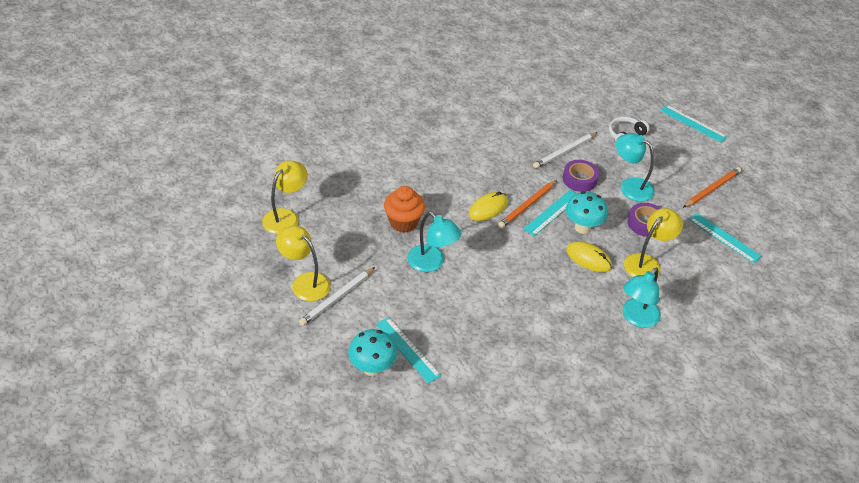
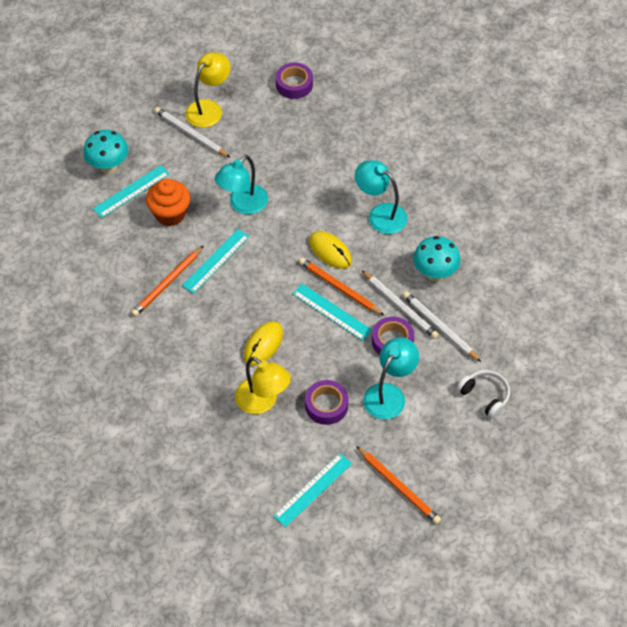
camera: 90 degrees right, 10 degrees up
(286, 217) = (294, 84): yellow lamp -> purple tape
(403, 222) = (298, 178): orange cupcake -> orange cupcake (170, 214)
(523, 323) = (167, 283): none -> orange pencil
(545, 171) = (400, 306): none -> white pencil
(582, 227) = (311, 340): turquoise mushroom -> turquoise mushroom (435, 274)
(636, 318) = (180, 385): turquoise lamp -> turquoise lamp (380, 214)
(693, 123) = (528, 479): turquoise ruler -> turquoise ruler (216, 261)

